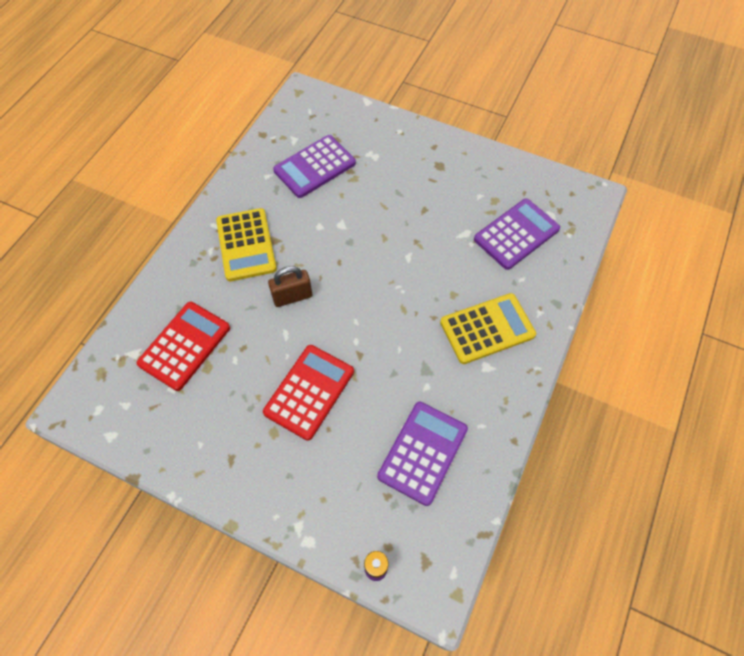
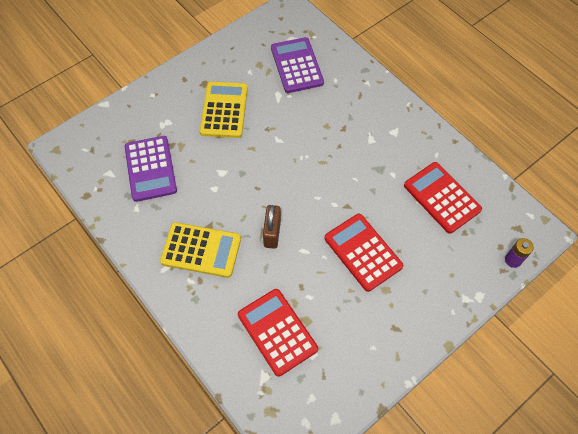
camera: 65 degrees left, 0 degrees up
(422, 452) = (441, 197): purple calculator -> red calculator
(487, 329) = (365, 118): yellow calculator -> yellow calculator (224, 110)

